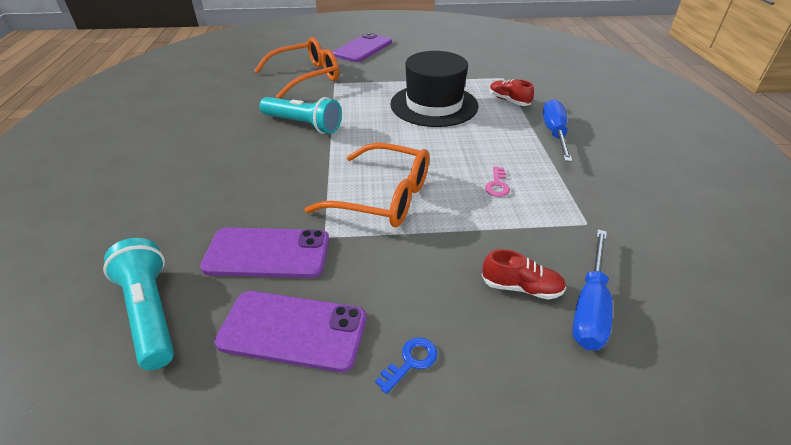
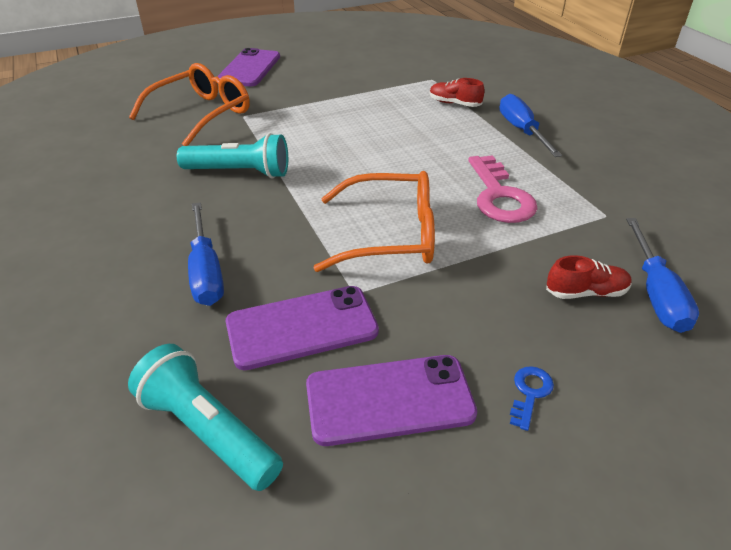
camera: 20 degrees left, 0 degrees up
(230, 193) = (206, 271): none -> blue screwdriver
(434, 105) = (378, 122): black hat -> none
(497, 185) = (499, 196): pink key -> pink key, size x2.14

